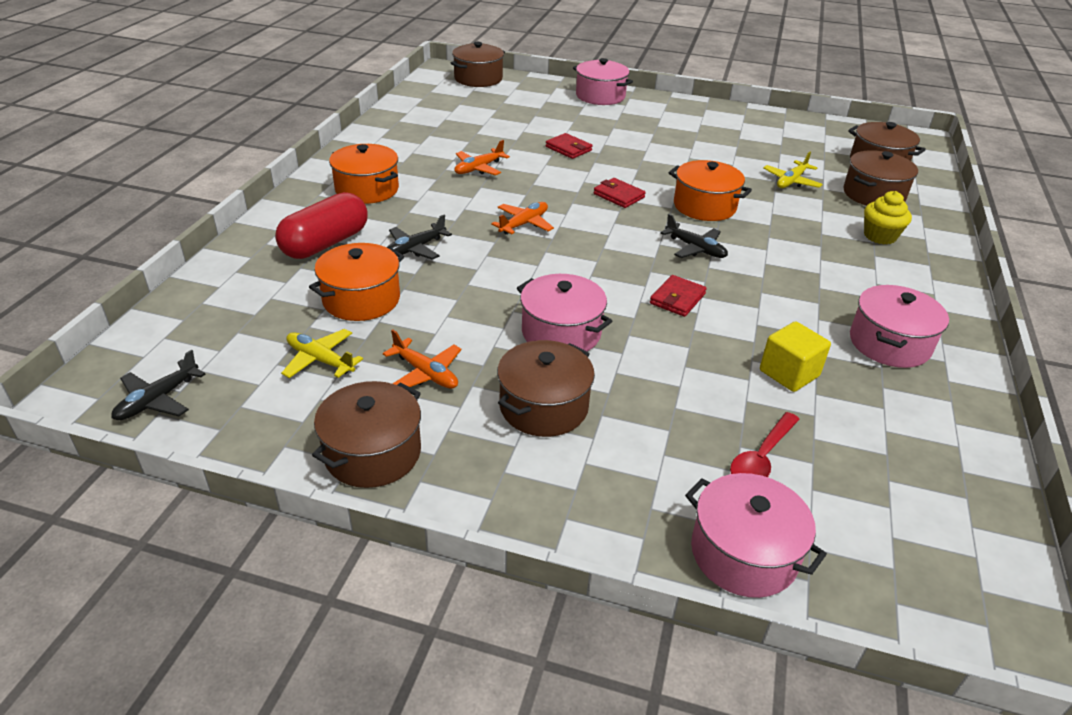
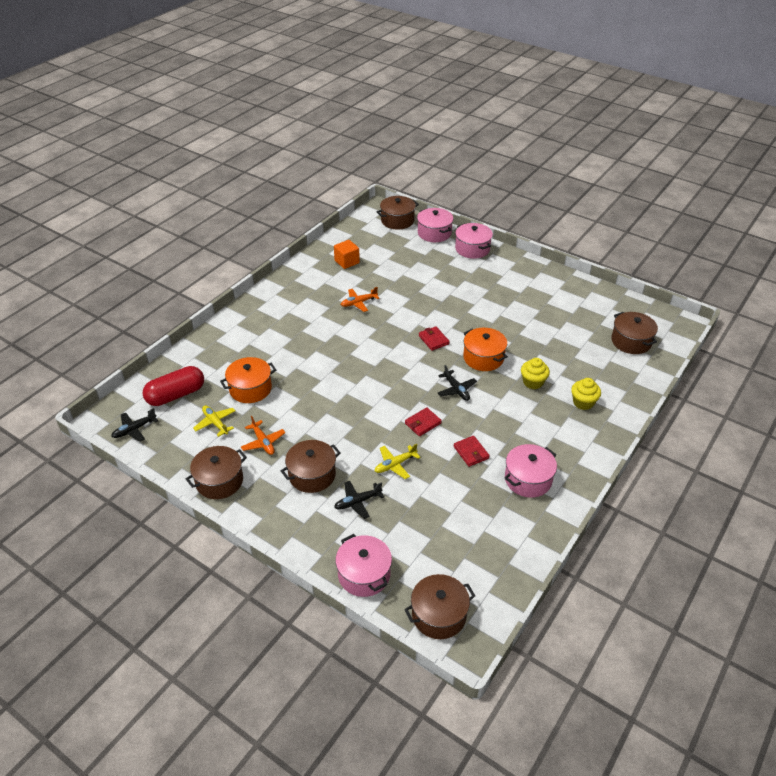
camera: 20 degrees right, 5 degrees up
(325, 243) = (246, 346): red capsule -> red capsule (176, 395)
(367, 189) = (285, 309): orange pot -> none
(415, 249) = (293, 359): black plane -> black plane (357, 502)
(432, 126) = (347, 262): none -> orange cube
(524, 224) = (364, 352): orange plane -> none
(561, 332) = (345, 432): pink pot -> pink pot (434, 233)
(568, 149) = (424, 295): red wallet -> red wallet (471, 452)
(761, 457) = (406, 529): red spoon -> none
(789, 373) = (454, 485): yellow cube -> none
(791, 181) = (556, 347): yellow plane -> yellow plane (395, 465)
(794, 224) = (533, 382): none -> yellow cupcake
(873, 195) = (606, 368): brown pot -> brown pot (439, 615)

